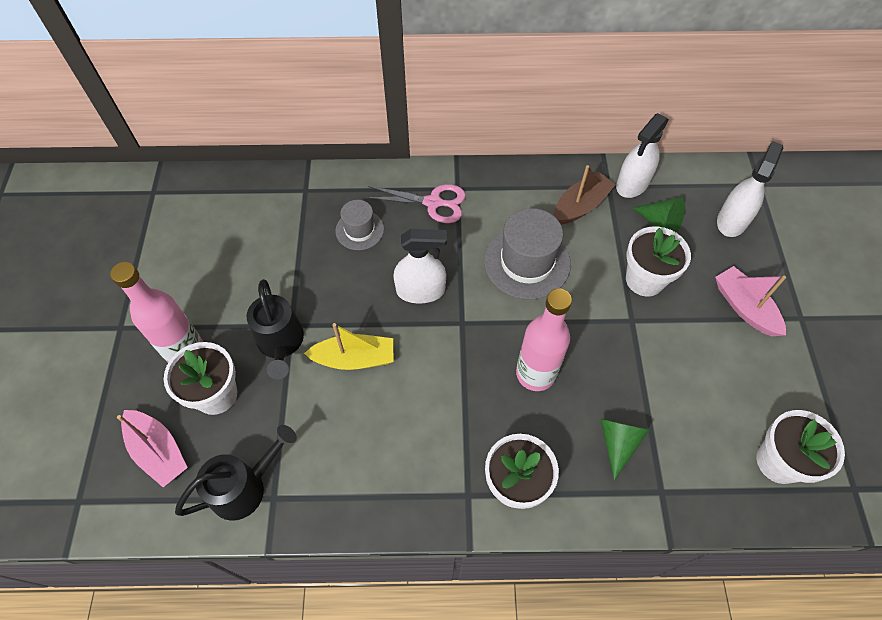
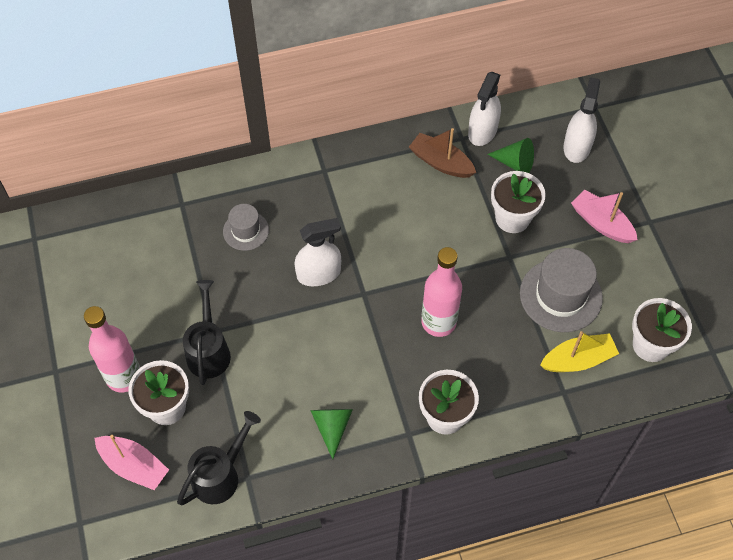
camera: 15 degrees left, 0 degrees up
(281, 344) = (209, 350): black watering can -> black watering can turned 150 degrees counterclockwise
(354, 358) = (279, 347): yellow boat -> yellow boat (578, 360)
(433, 202) = (306, 189): pink scissors -> none
(527, 262) = (406, 226): grey hat -> grey hat (560, 295)
(580, 206) = (441, 162): brown boat -> brown boat turned 90 degrees counterclockwise
(618, 442) = (520, 362): green cone -> green cone (332, 427)

